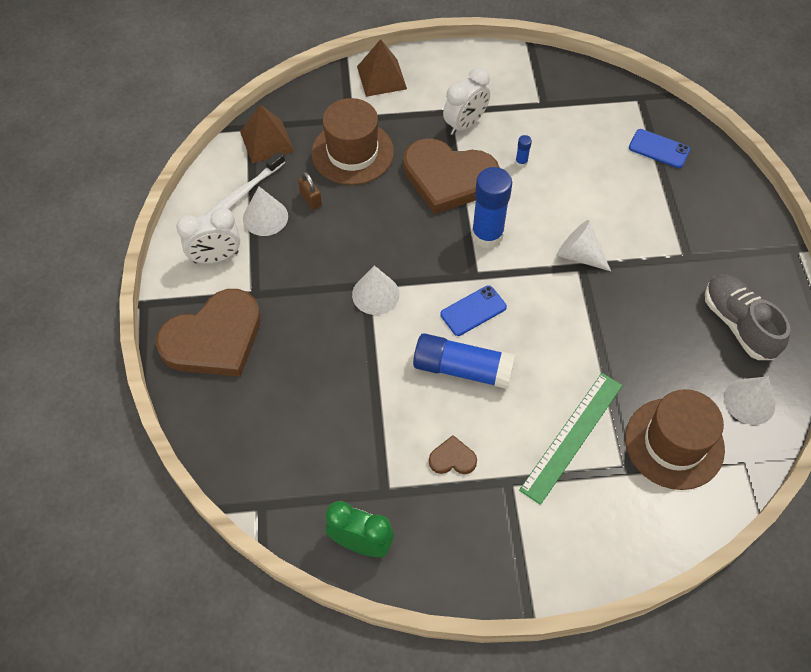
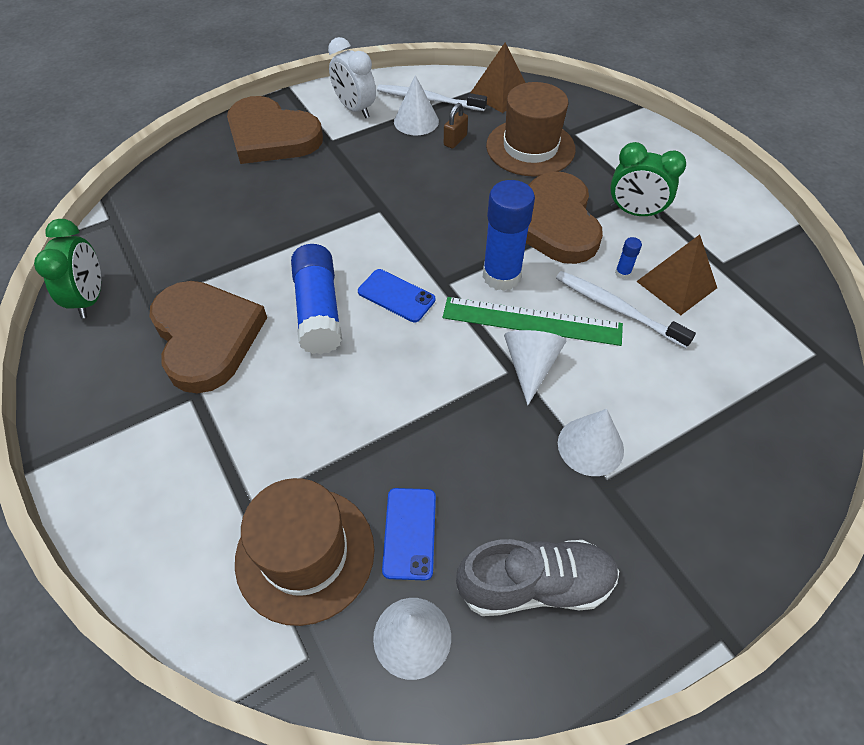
camera: 65 degrees right, 5 degrees down
(375, 294) = (374, 217): white cone -> white cone (590, 446)
(382, 77) = (639, 136): brown pyramid -> brown pyramid (676, 284)
(452, 458) = (206, 337): brown heart -> brown heart, size x2.42
(465, 124) = (634, 212): white clock -> green clock
(552, 182) = (616, 308): none -> white toothbrush
(572, 436) = (273, 436): green ruler -> green ruler (532, 321)
(659, 149) = (758, 401): blue phone -> blue phone (409, 533)
(738, 324) = (535, 585): grey shoe -> grey shoe turned 45 degrees clockwise

